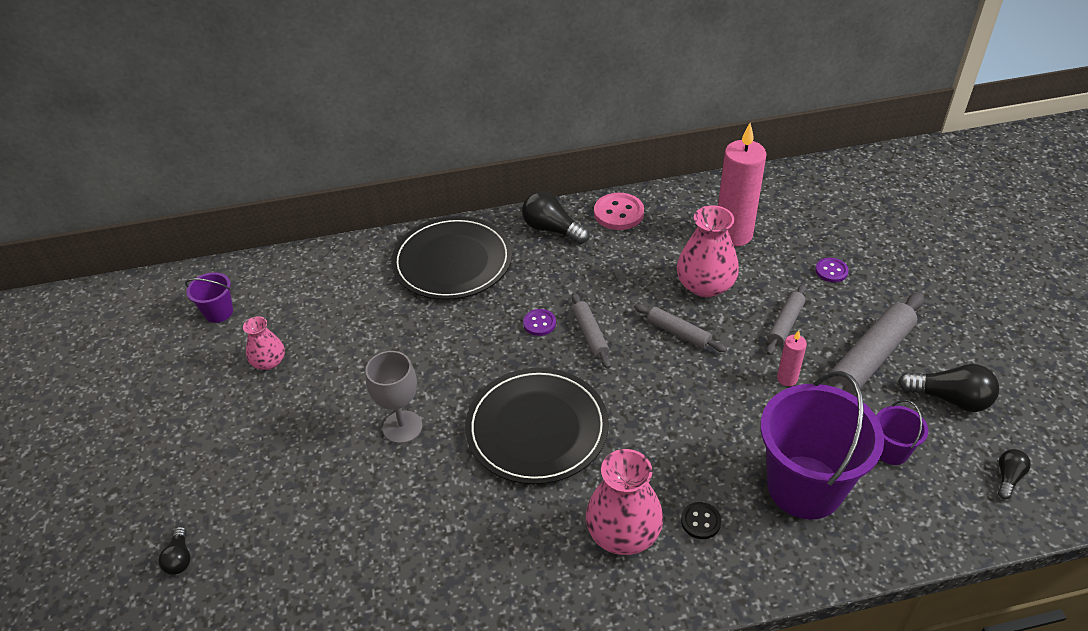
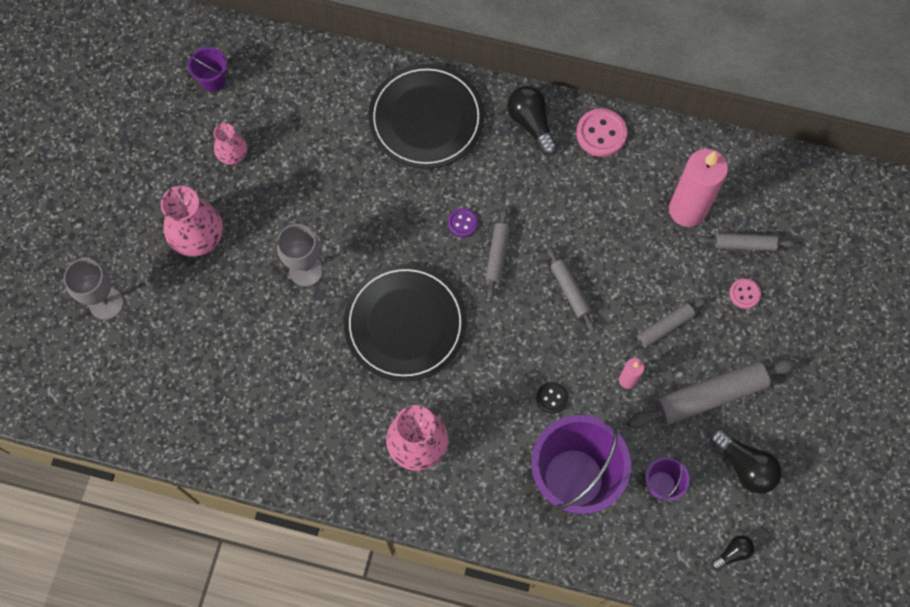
camera: 25 degrees right, 25 degrees up
(180, 558) = (106, 303): black light bulb -> grey goblet
(700, 521) = (478, 465): black button -> black button (551, 398)
(705, 285) = (624, 253): pink vase -> pink vase (198, 236)
(801, 238) = (744, 244): none -> grey rolling pin
(831, 271) = (744, 294): purple button -> pink button

